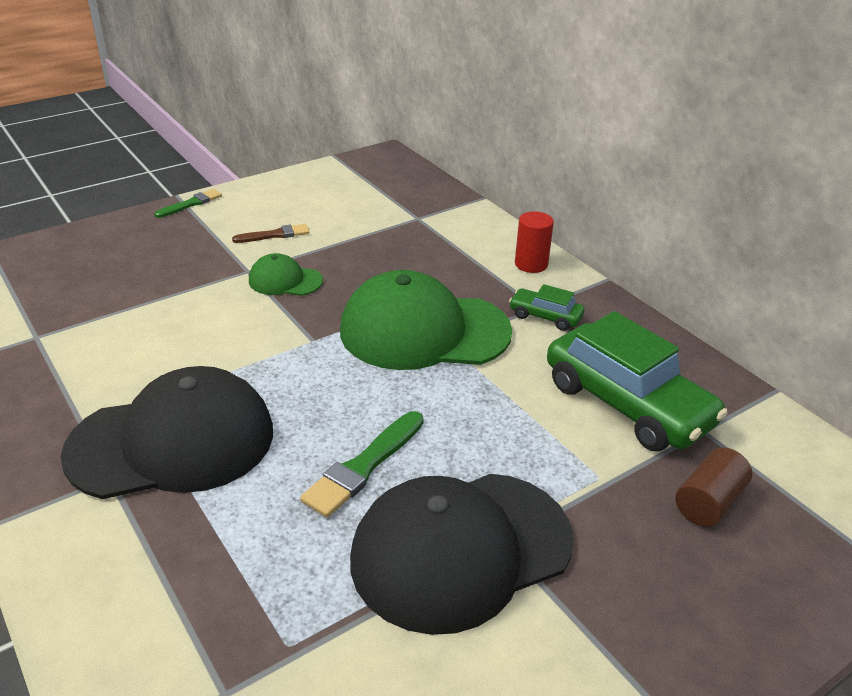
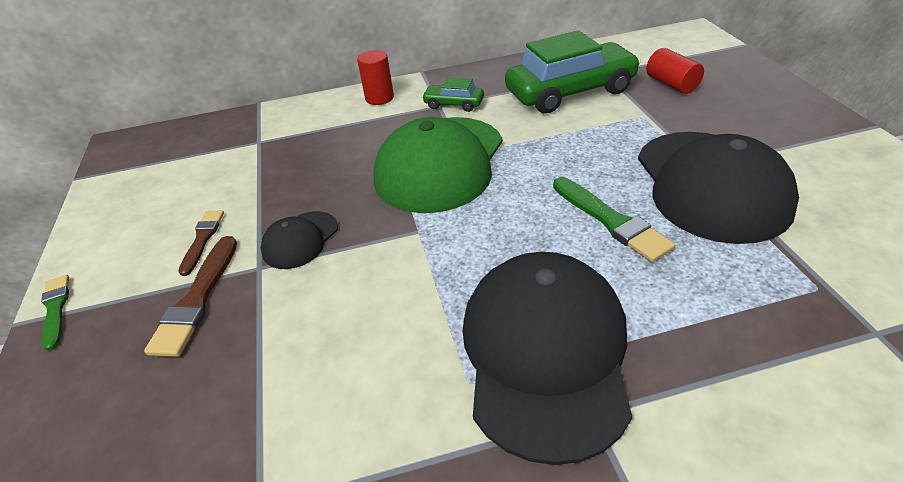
camera: 65 degrees left, 5 degrees up
(208, 255) = (197, 299): none -> brown brush
(285, 280) = (300, 240): green cap -> black cap
(545, 316) = (453, 104): green car -> green car turned 60 degrees clockwise
(708, 502) = (671, 84): brown cylinder -> red cylinder

